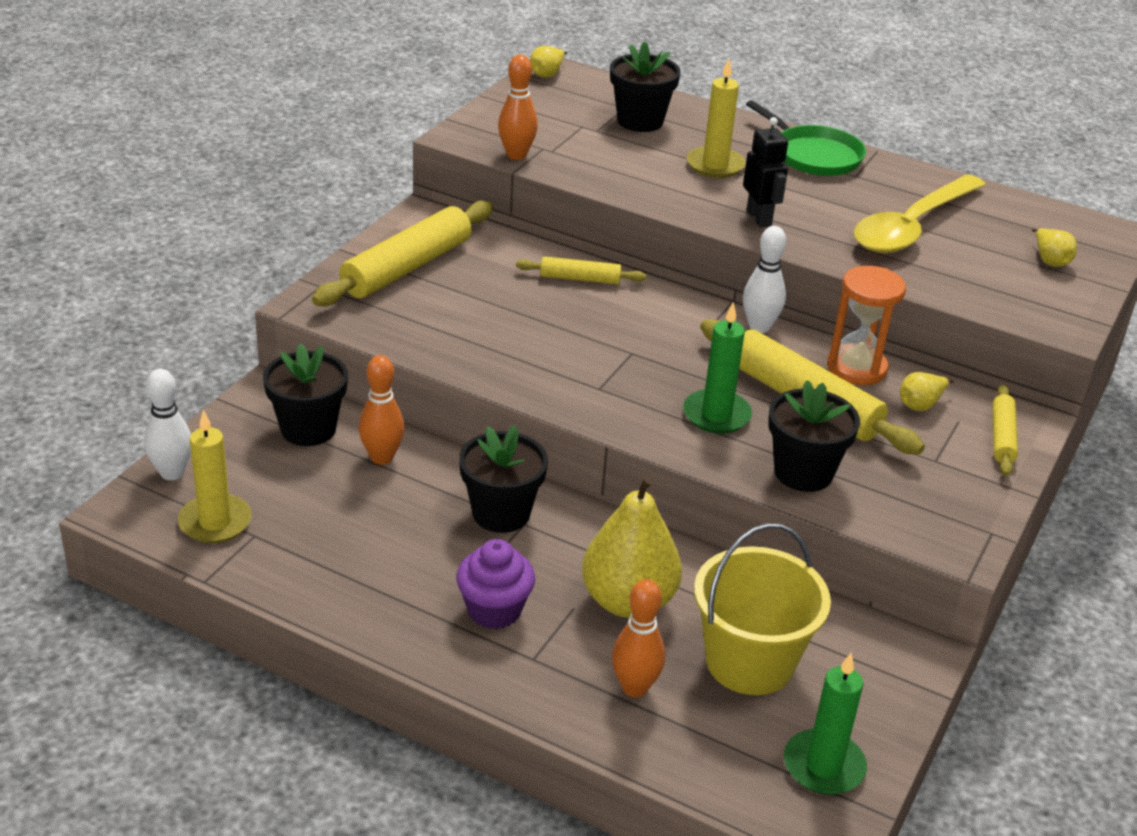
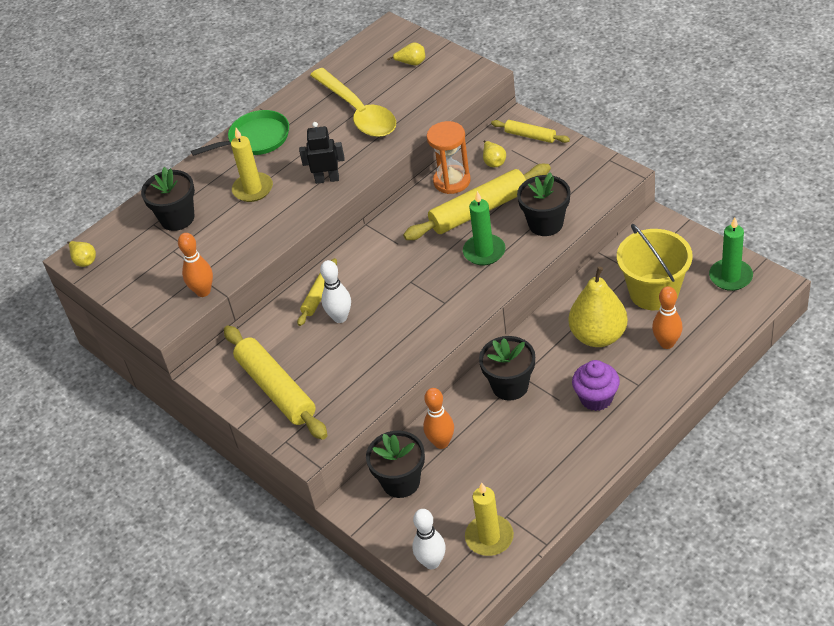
camera: 65 degrees left, 10 degrees up
(759, 327) = (398, 216): white bowling pin -> white bowling pin (340, 317)

